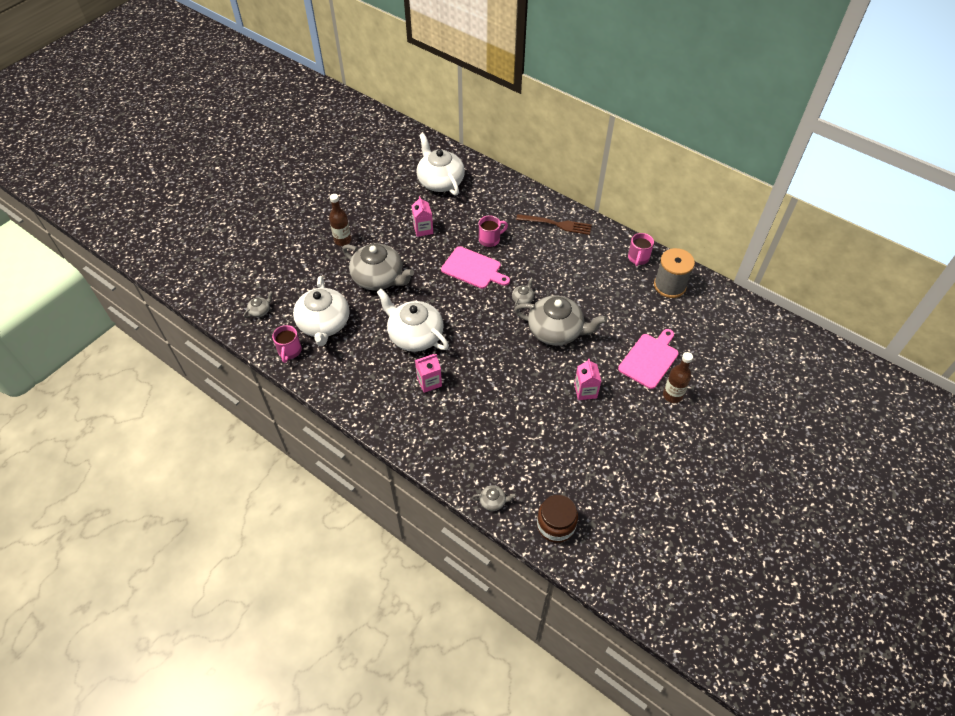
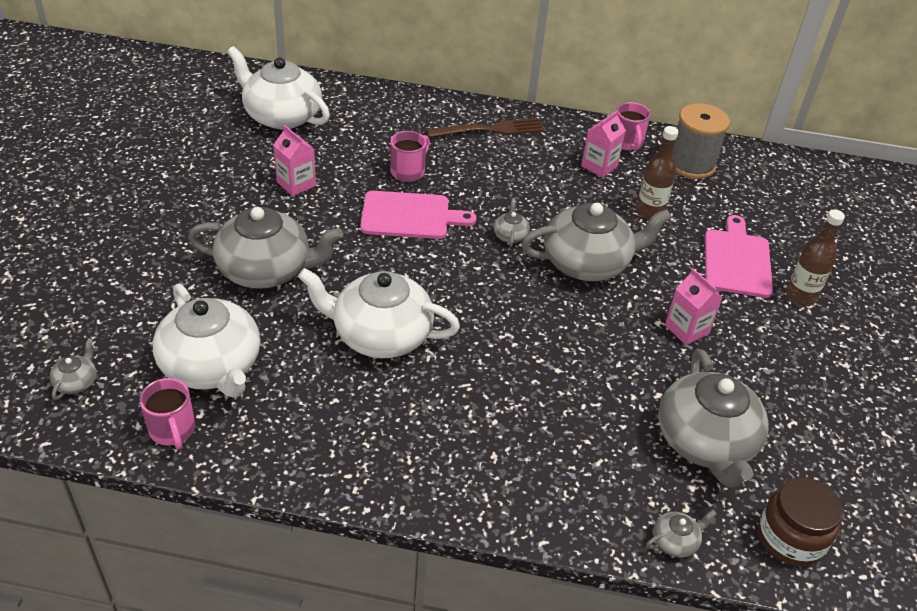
camera: 30 degrees left, 10 degrees down
(342, 240) = (170, 233): brown bottle -> brown bottle (649, 212)
(429, 382) = (449, 396): pink carton -> pink carton (599, 166)
(548, 458) = (705, 442): none -> grey teapot

